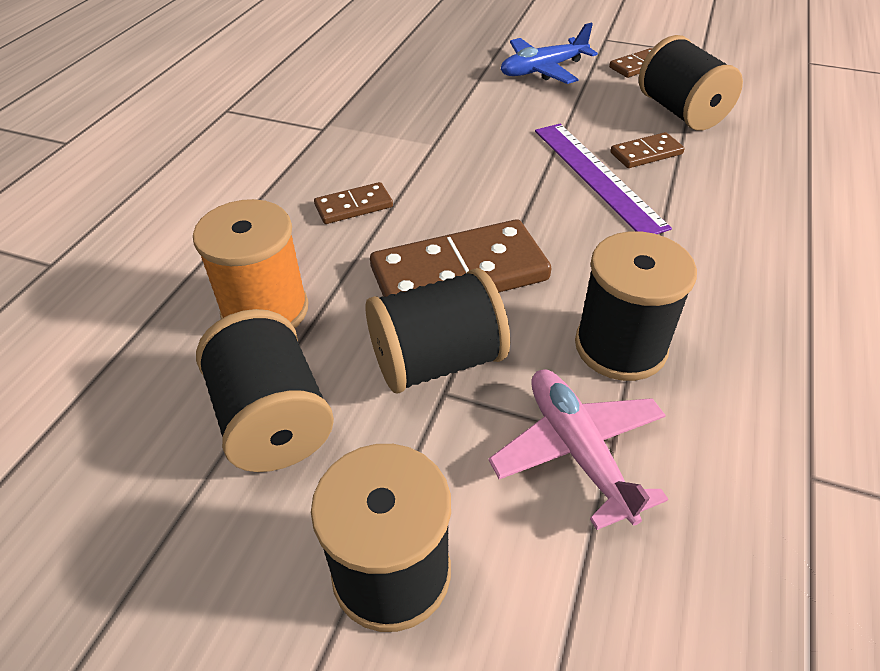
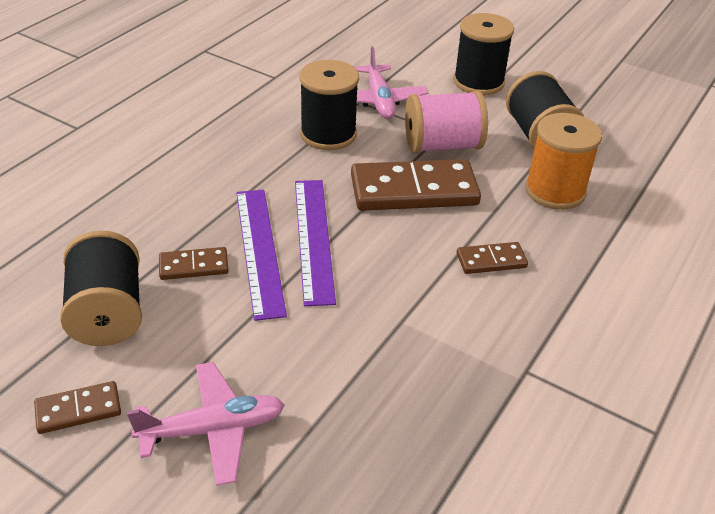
camera: 170 degrees left, 5 degrees down
(437, 361) = (442, 146): black spool -> pink spool
(543, 70) = (213, 430): blue plane -> pink plane
(550, 196) = (313, 238): none -> purple ruler

